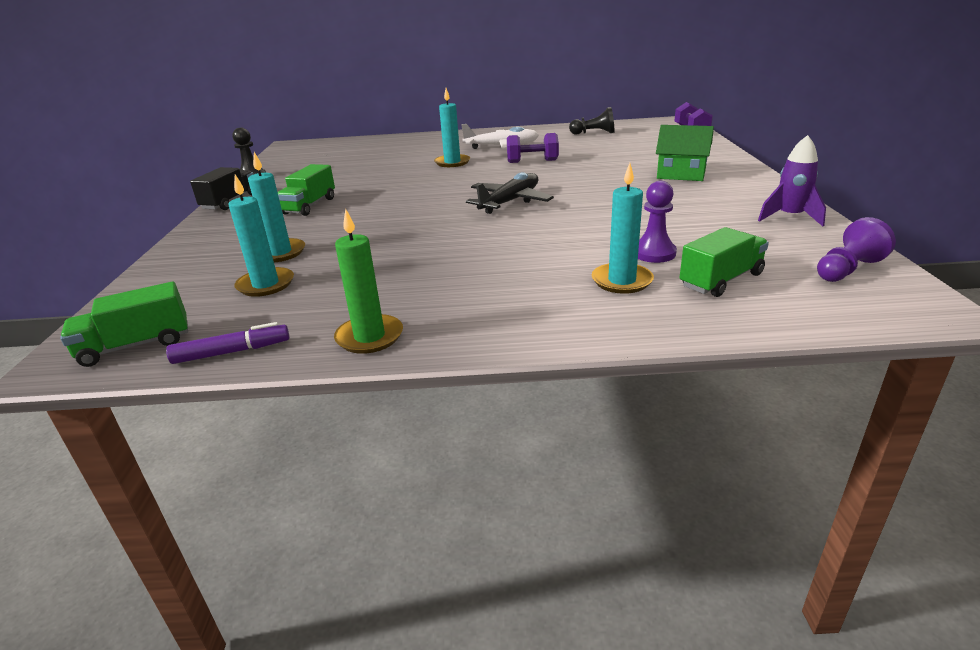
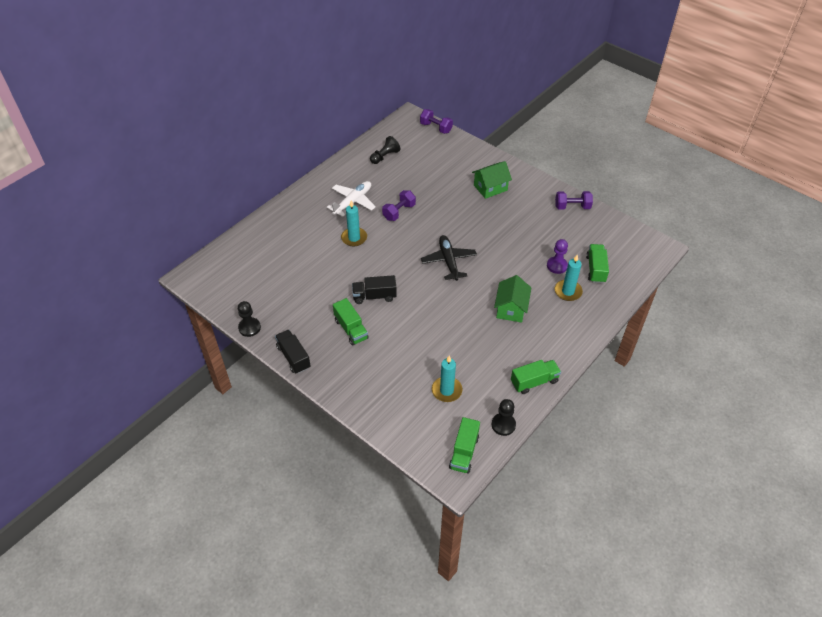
camera: 50 degrees left, 20 degrees up
(232, 352) = (503, 425): purple marker -> black pawn
(280, 253) = (411, 370): turquoise candle -> none
(369, 337) = (534, 382): green candle -> green truck
(381, 196) = (374, 296): none -> black truck
(500, 260) = (511, 309): none -> green house
(789, 217) = (572, 207): purple rocket -> purple dumbbell
(847, 269) = (622, 237): purple pawn -> none

